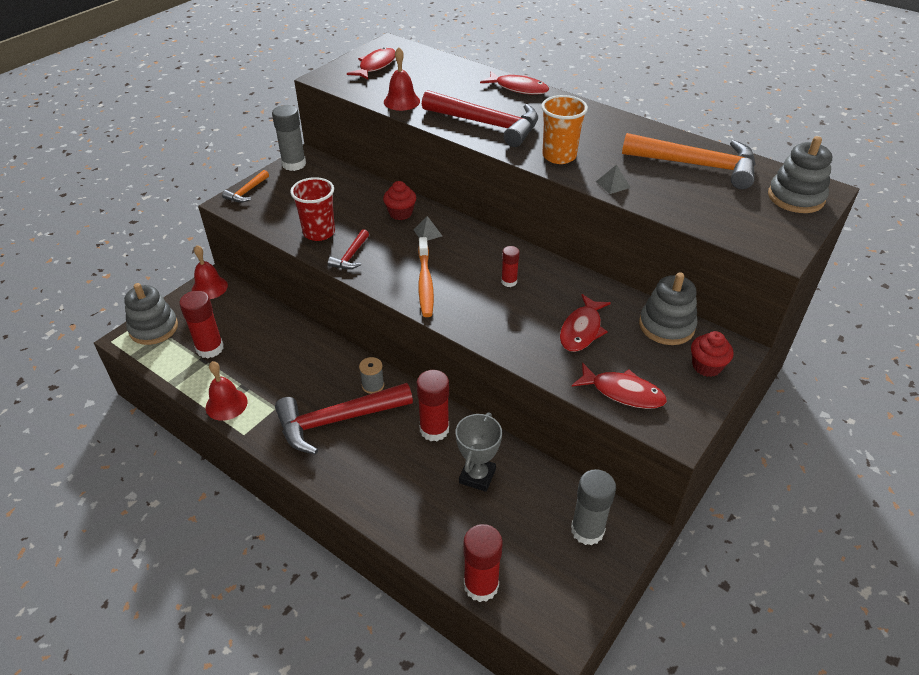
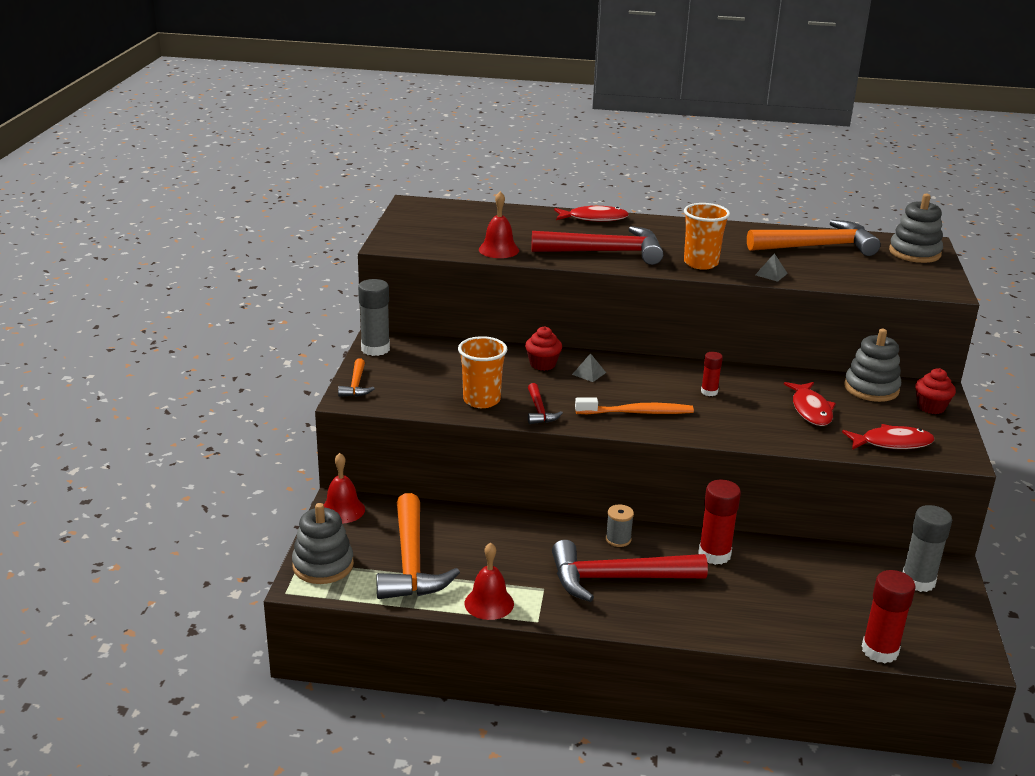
camera: 30 degrees left, 15 degrees down
(210, 348) = (411, 563): red glue stick -> orange hammer
(319, 232) = (481, 400): red cup -> orange cup
(336, 421) = (616, 578): red hammer -> red hammer turned 45 degrees clockwise
(376, 66) = (428, 225): red fish -> none
(425, 282) = (636, 412): orange toothbrush -> orange toothbrush turned 60 degrees counterclockwise
(477, 476) = (790, 575): grey trophy -> none

